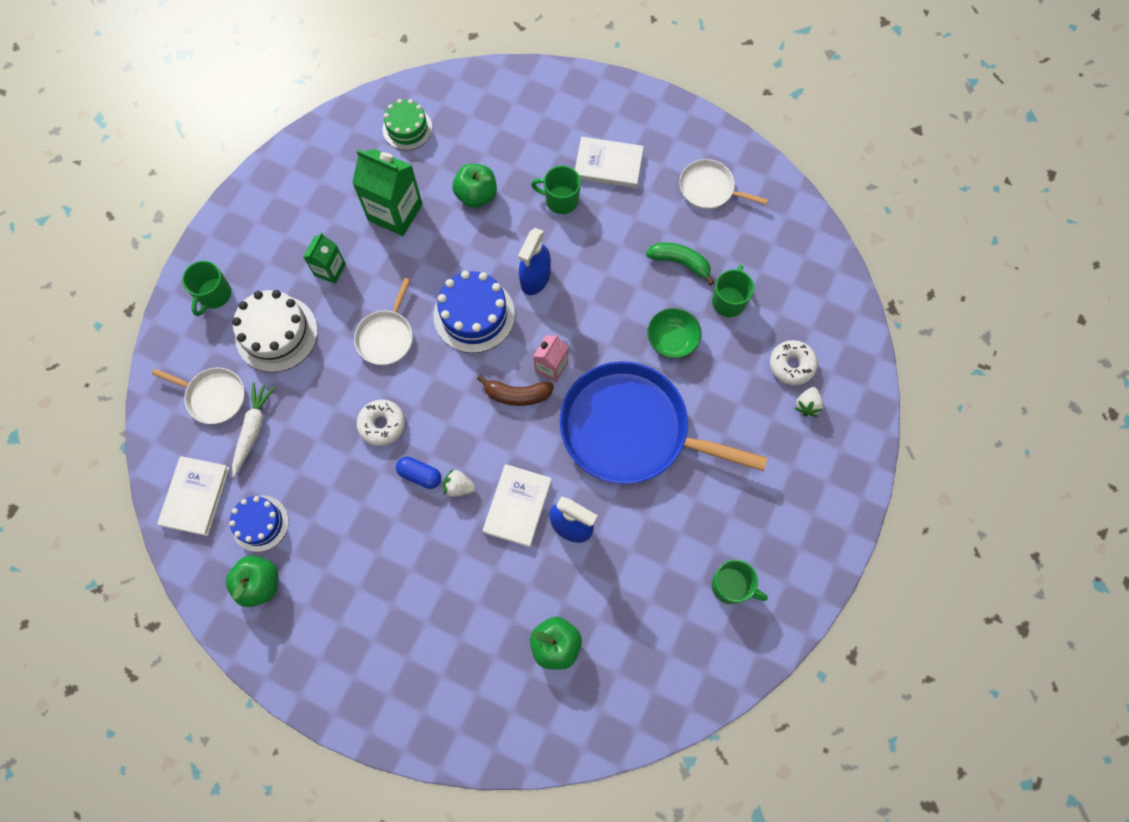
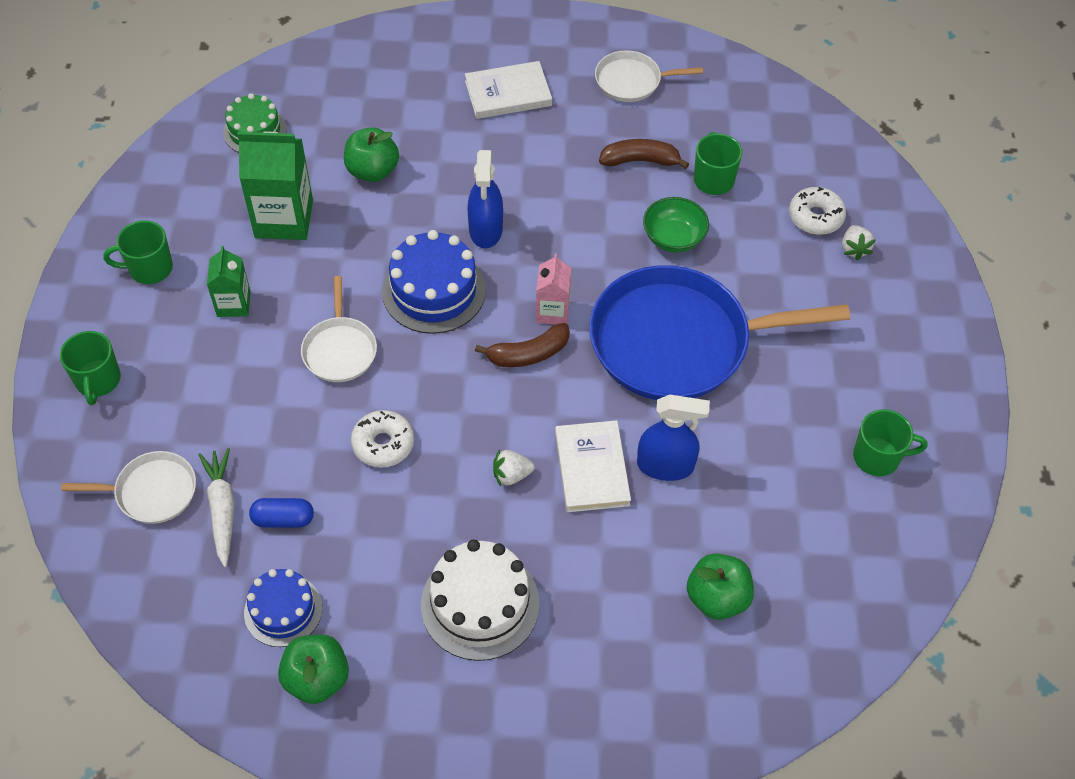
camera: 25 degrees left, 15 degrees down
(195, 496) = (183, 613): white book -> none
(276, 333) = (200, 394): white cake -> white cake (480, 604)
(420, 475) = (458, 480): blue capsule -> blue capsule (283, 519)
(560, 200) = (472, 144): green mug -> green mug (149, 268)
(680, 263) = (640, 160): green banana -> brown banana

